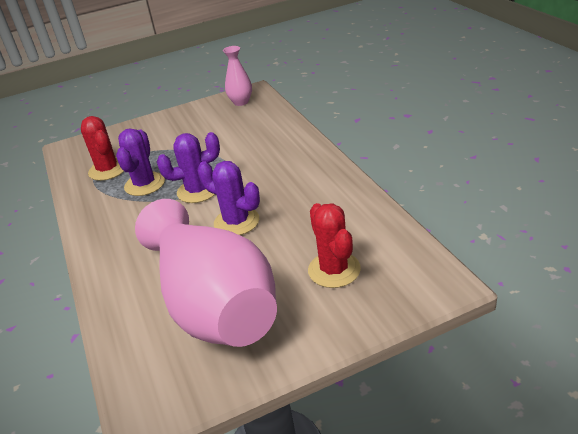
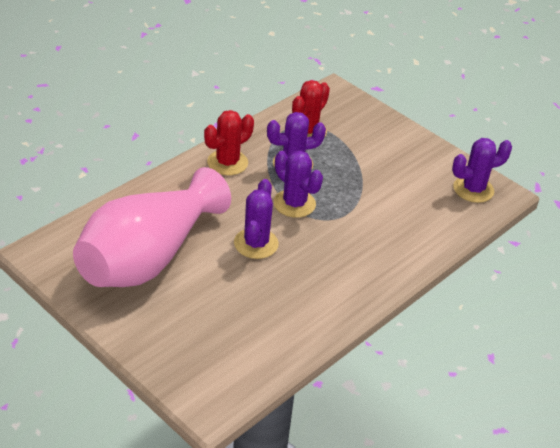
camera: 60 degrees right, 5 degrees up
(241, 102) = (473, 189): pink vase -> purple cactus
(334, 270) = (208, 326): red cactus -> red cactus (227, 163)

